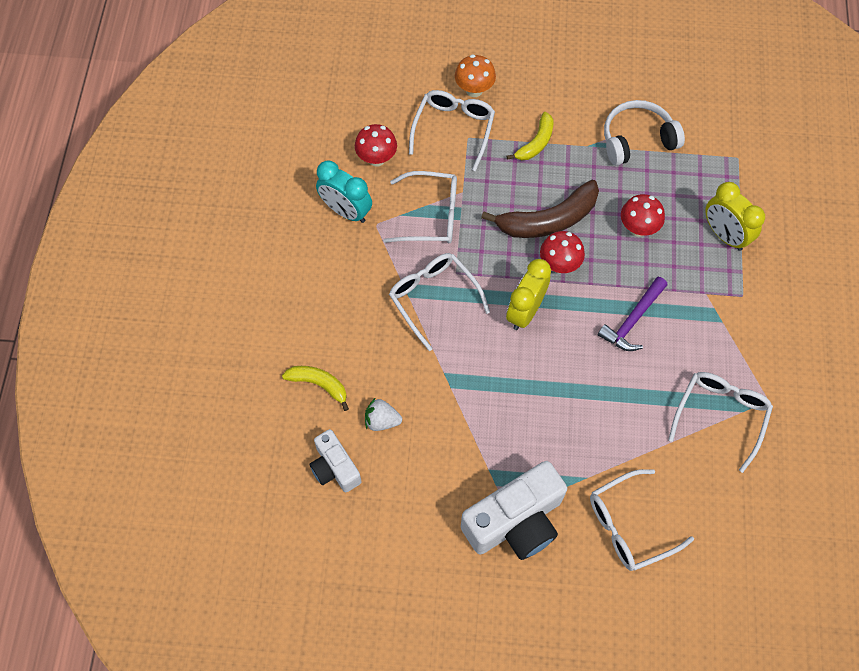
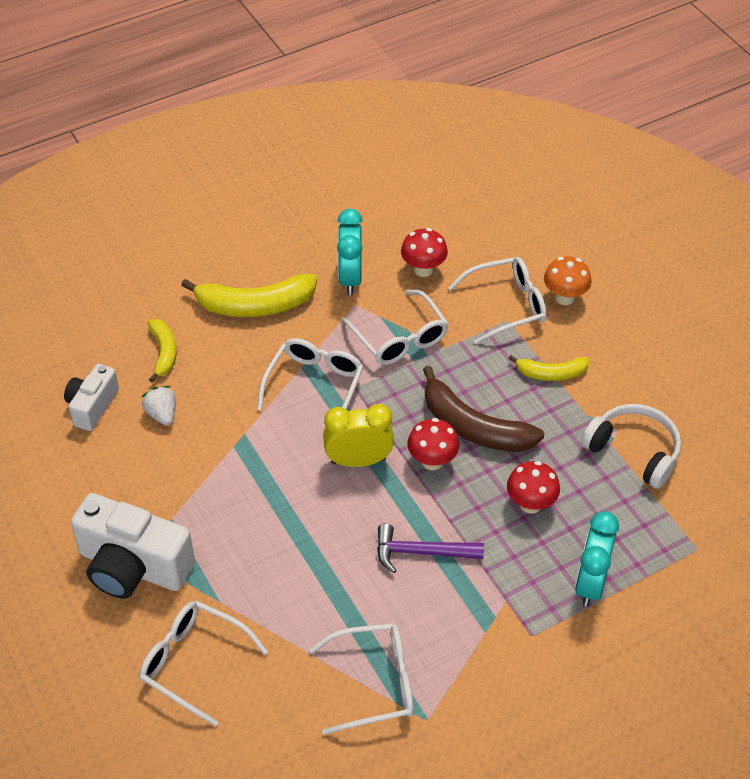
camera: 55 degrees right, 15 degrees down
(321, 292) = (254, 305): none -> yellow banana
(724, 235) = (590, 583): yellow clock -> turquoise clock

